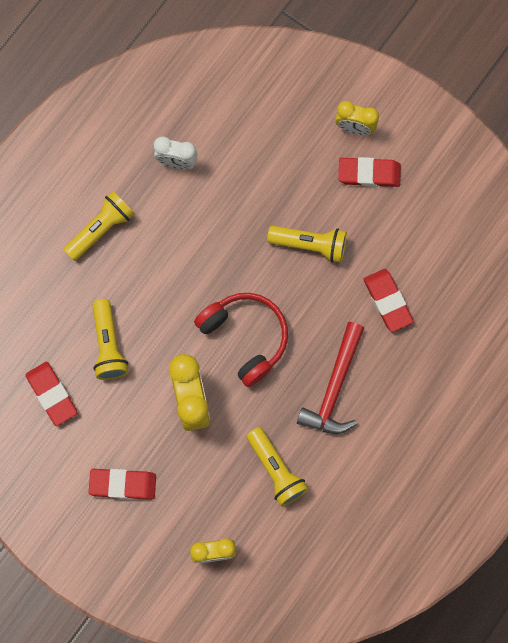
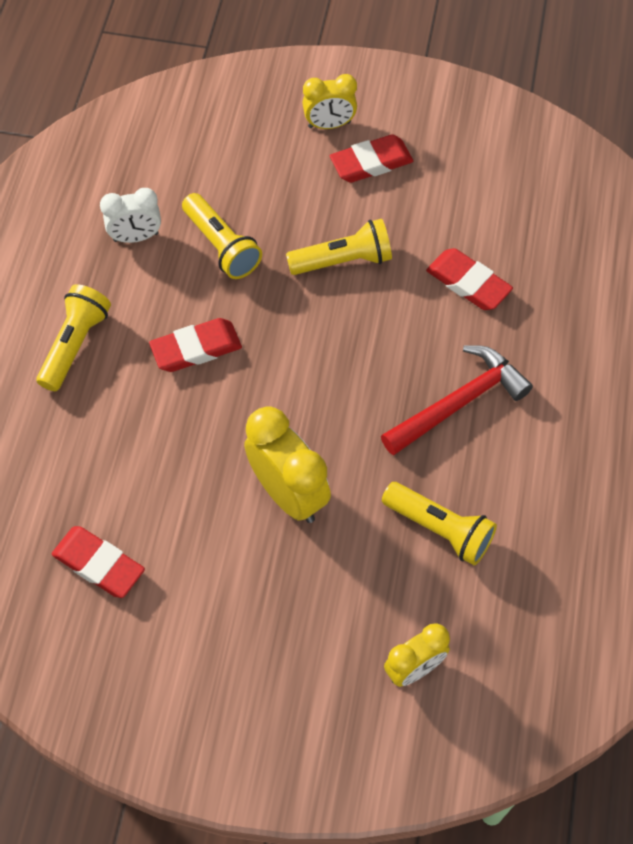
camera: 25 degrees left, 15 degrees down
(108, 345) = (147, 473): yellow flashlight -> yellow flashlight (222, 246)
(123, 484) = (248, 636): red eraser -> red eraser (196, 348)
(245, 337) = (318, 392): red headphones -> none
(334, 387) = (459, 402): red hammer -> red hammer turned 120 degrees counterclockwise

